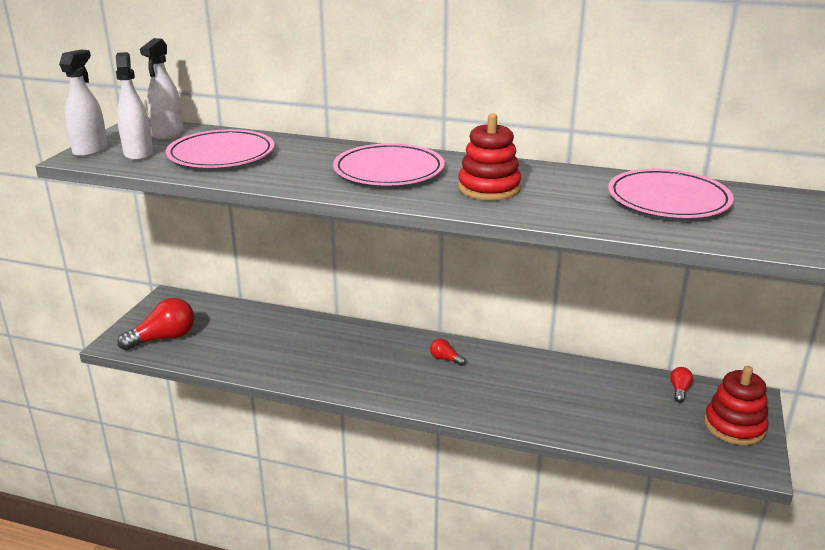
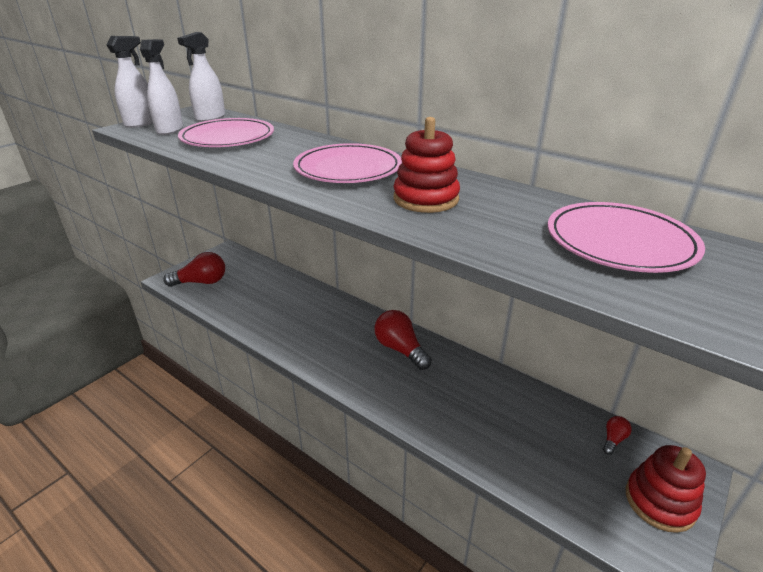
camera: 20 degrees right, 5 degrees up
(445, 359) = (400, 349): red light bulb -> red light bulb, size x2.04

